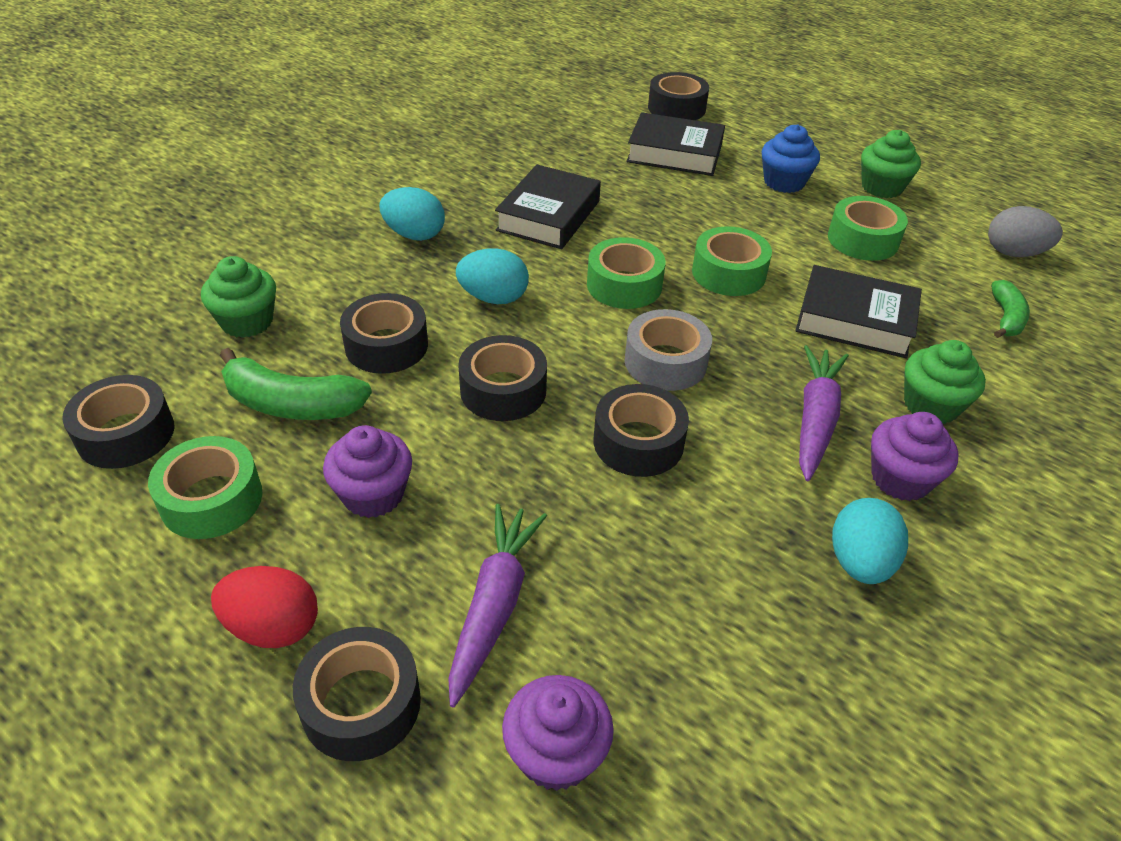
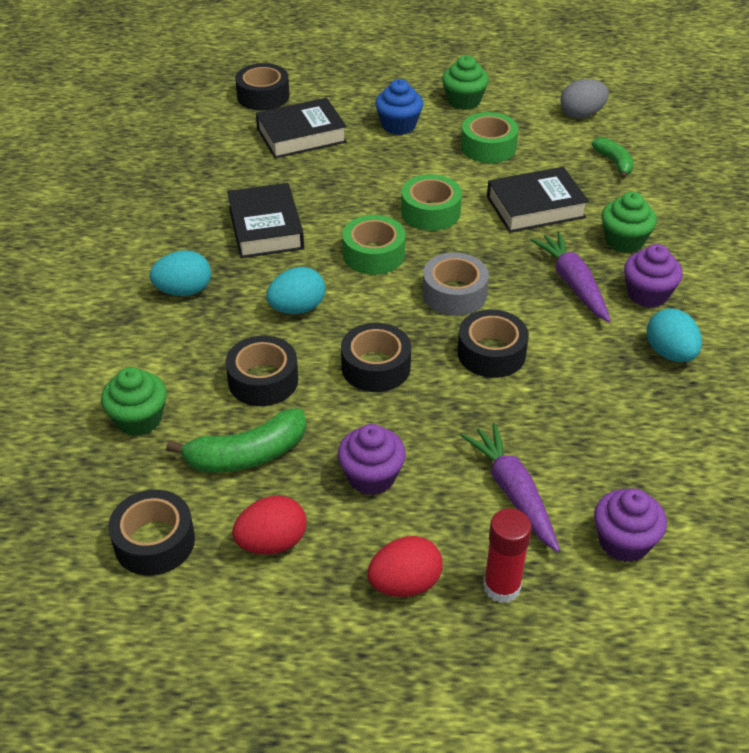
camera: 35 degrees left, 0 degrees up
(211, 499) = (272, 542): green tape -> red egg
(361, 704) = (502, 587): black tape -> red glue stick

